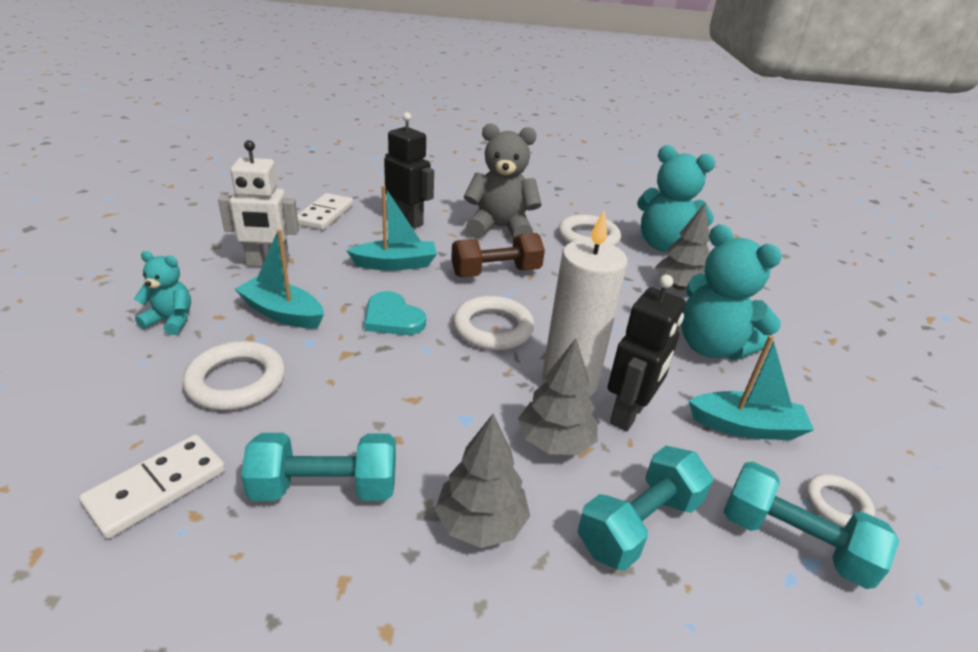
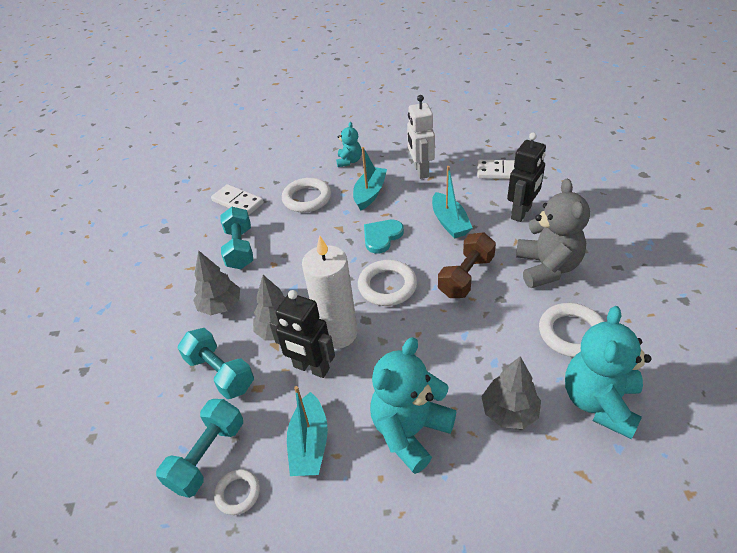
camera: 90 degrees right, 10 degrees up
(496, 272) = (466, 276): brown dumbbell -> brown dumbbell turned 60 degrees clockwise

